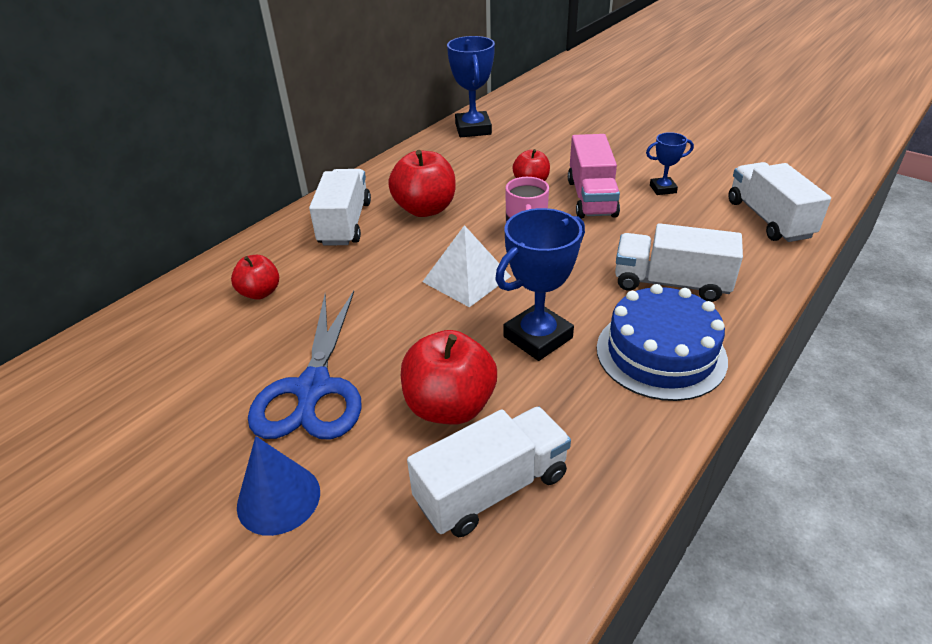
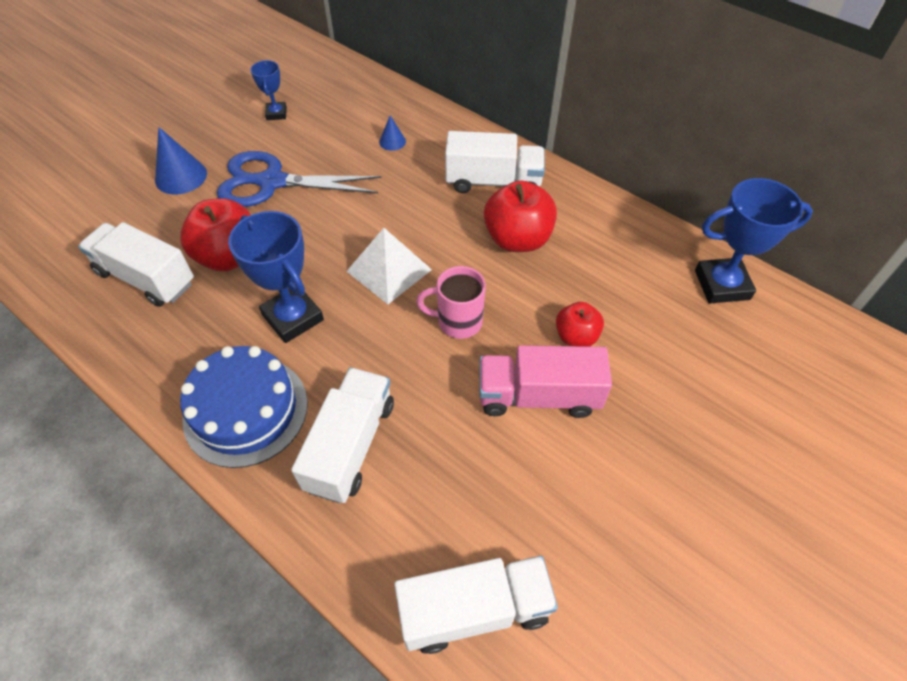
camera: 90 degrees right, 15 degrees up
(260, 293) = (392, 141): red apple -> blue cone
(492, 488) = (146, 278): white truck -> white truck turned 150 degrees clockwise
(662, 189) = (561, 486): blue trophy -> blue trophy (276, 113)

